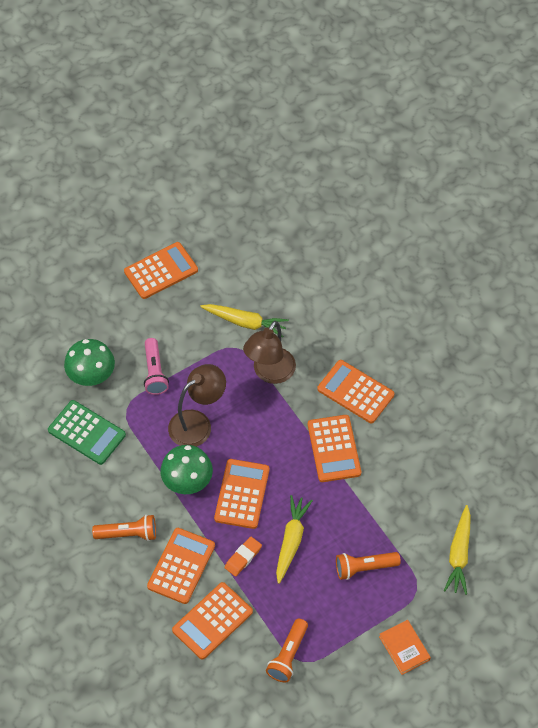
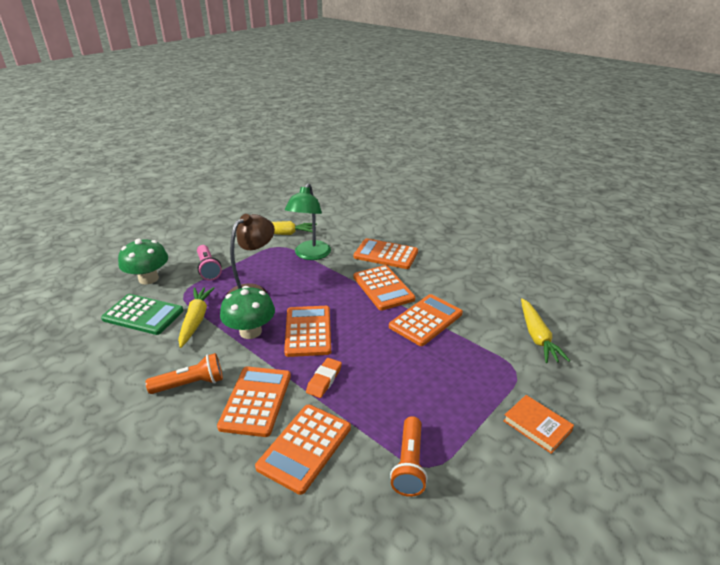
camera: 15 degrees left, 25 degrees down
(161, 271) = (207, 219): orange calculator -> orange calculator (425, 320)
(270, 373) = (310, 255): brown lamp -> green lamp
(291, 541) = (370, 357): yellow carrot -> yellow carrot (196, 320)
(364, 568) = (454, 364): orange flashlight -> none

